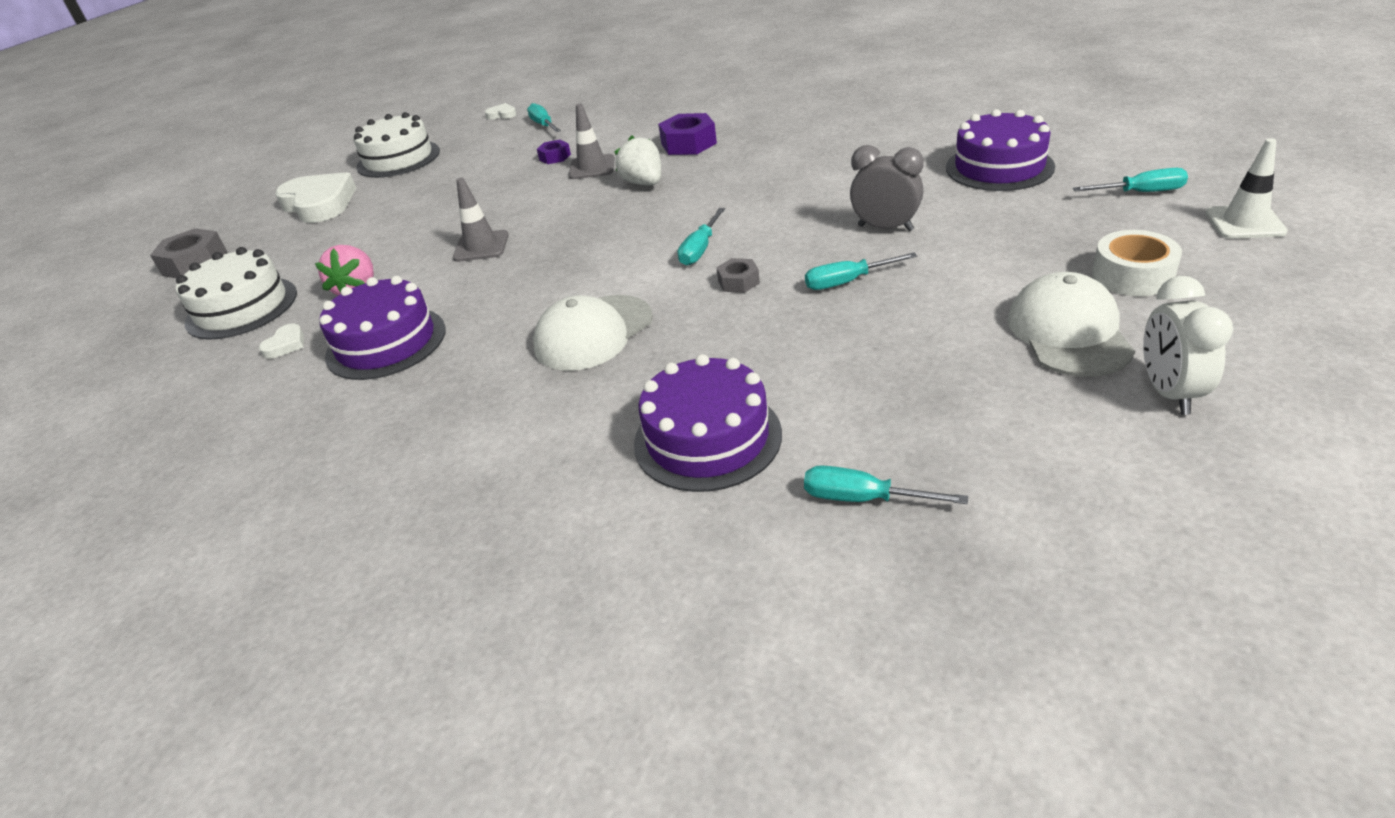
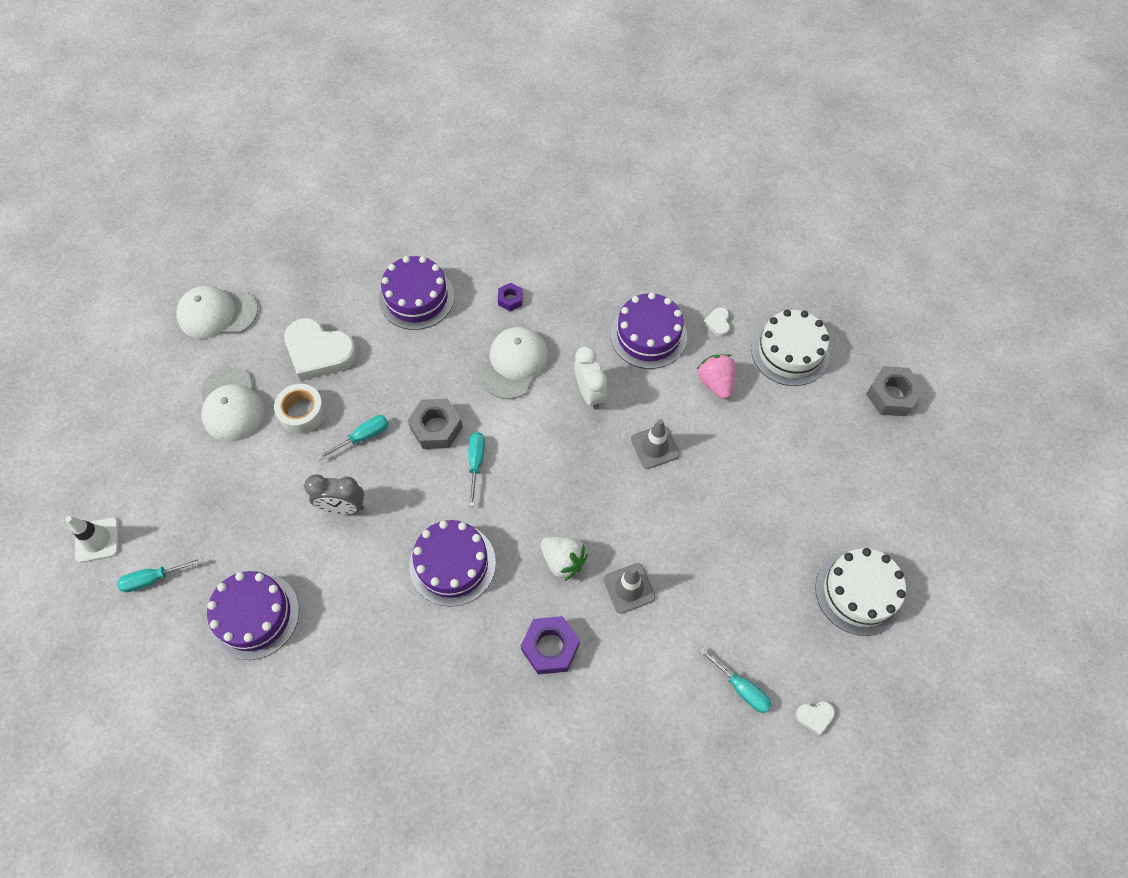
camera: 155 degrees right, 25 degrees up
(319, 204) = (865, 495): white heart -> white heart (319, 352)
(555, 157) = (680, 608): purple nut -> purple nut (510, 299)
(738, 282) = (436, 428): grey nut -> grey nut, size x1.77
(762, 186) = (452, 564): none -> purple cake
(862, 499) = (336, 277): turquoise screwdriver -> none
(1132, 275) = (184, 466): white tape -> white tape (302, 413)
(1135, 470) = (217, 313): none -> white cap
(1169, 393) = (190, 365): white clock -> white clock (589, 393)

